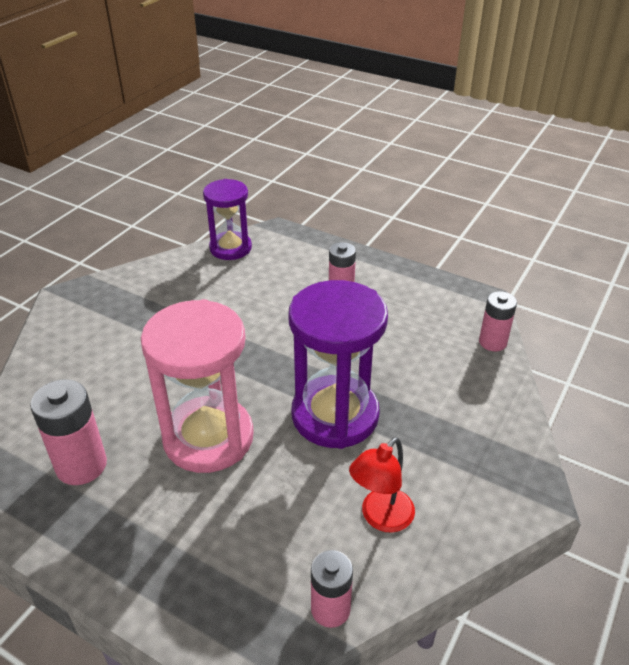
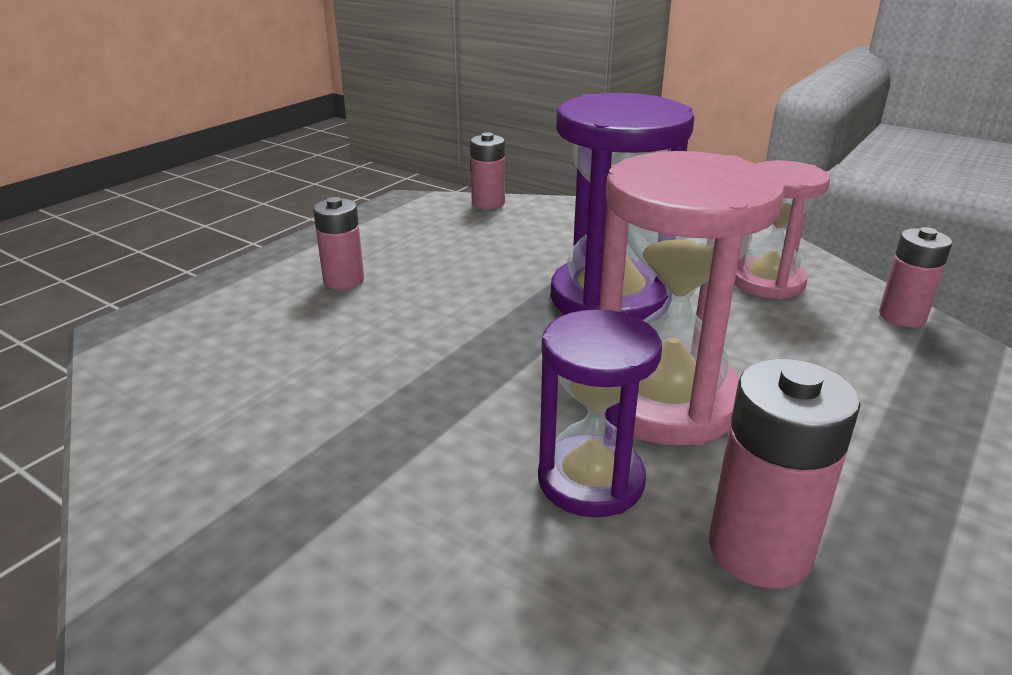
camera: 85 degrees left, 10 degrees down
(230, 248) = (140, 380): purple hourglass -> purple hourglass (591, 480)
(380, 518) = (767, 282): red lamp -> pink hourglass

